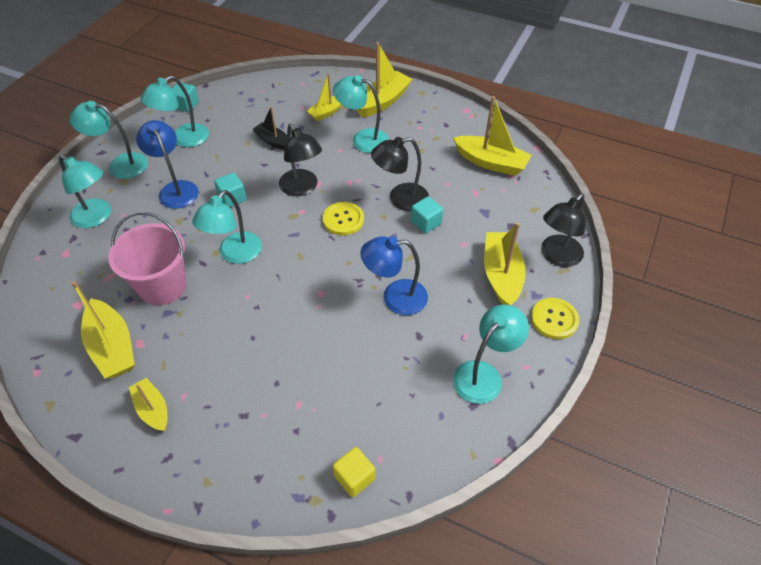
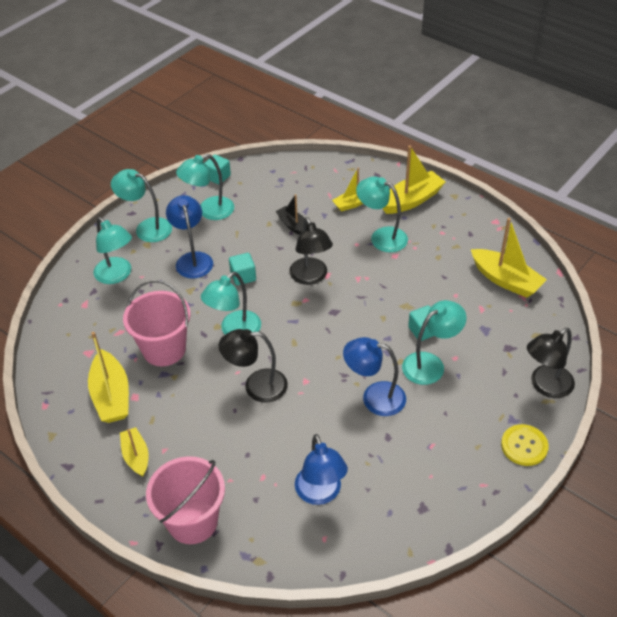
camera: 15 degrees right, 5 degrees down
(231, 470) = (192, 521): none -> pink bucket
(343, 220) = (343, 314): yellow button -> none
(354, 477) = (298, 549): yellow cube -> none
(364, 410) = (320, 494): none -> blue lamp
(400, 199) = (404, 303): black lamp -> black lamp (256, 386)
(484, 374) = (440, 484): turquoise lamp -> turquoise lamp (430, 364)
(501, 275) = (484, 394): yellow boat -> none

